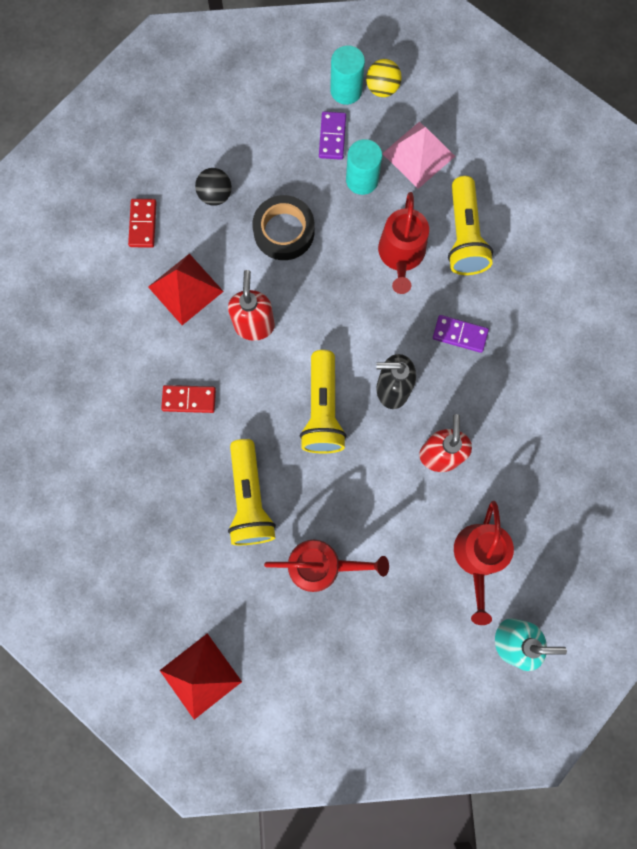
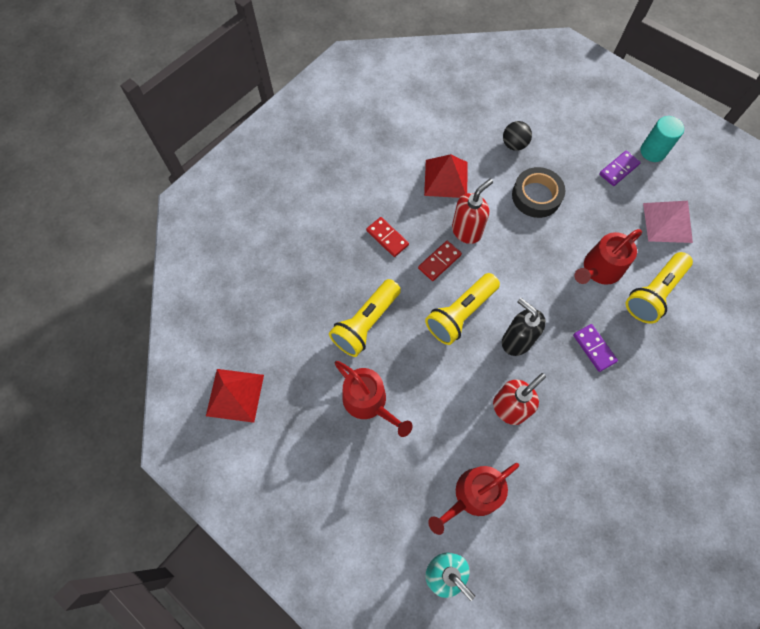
camera: 45 degrees right, 10 degrees down
(143, 224) = (456, 126): red domino -> red domino (439, 261)
(362, 180) = (615, 207): turquoise cylinder -> none
(382, 89) = (678, 168): yellow ball -> none

